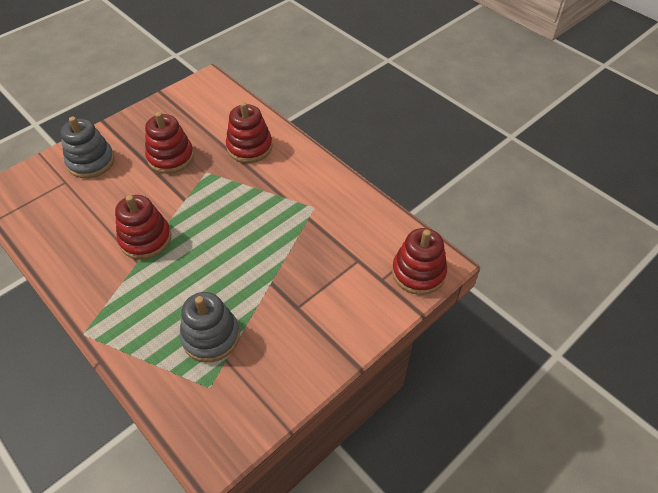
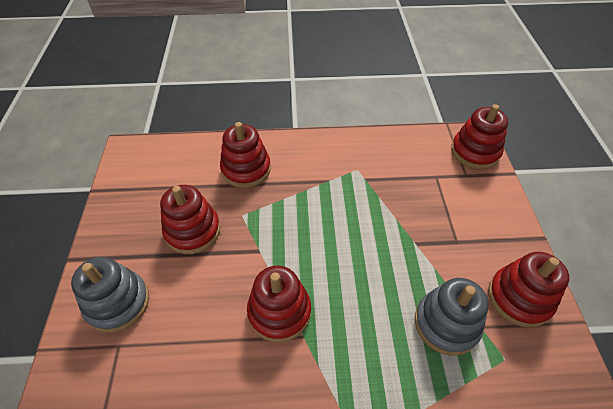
camera: 50 degrees left, 0 degrees up
(275, 374) = (519, 298): none -> red stacking toy

